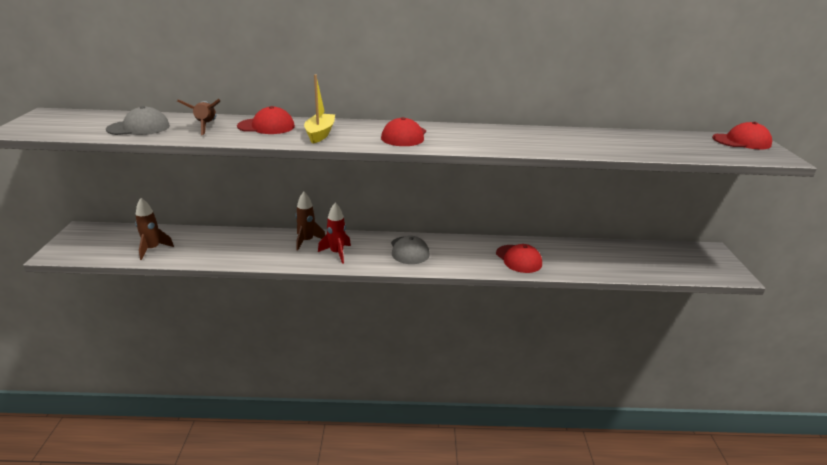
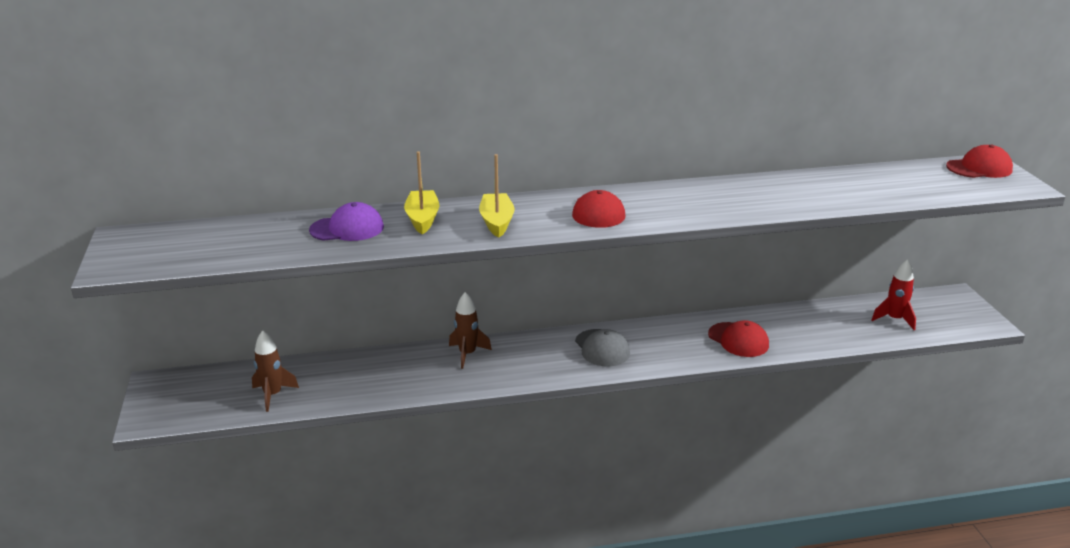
camera: 10 degrees left, 0 degrees up
(139, 128) = (265, 242): grey cap -> none
(206, 126) = (347, 228): brown rocket -> purple cap
(266, 126) = (422, 219): red cap -> yellow boat
(337, 253) = (514, 365): red rocket -> red rocket (894, 319)

